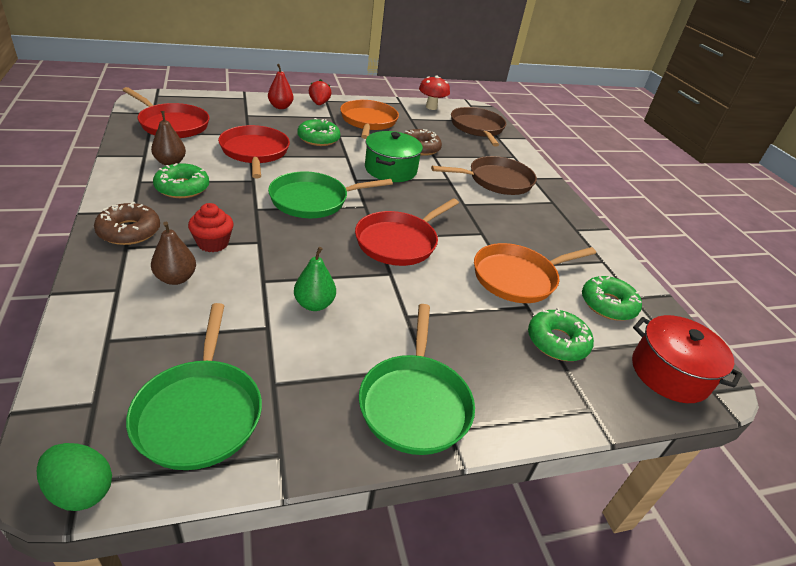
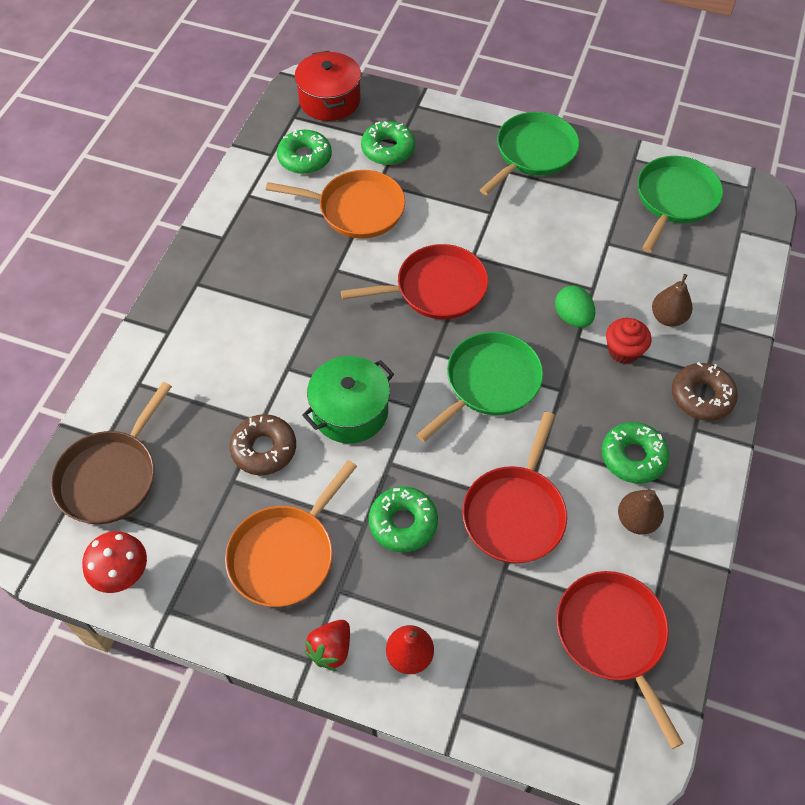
camera: 140 degrees left, 20 degrees up
(81, 490) = (747, 183): green egg -> green egg (572, 317)
(313, 200) = (489, 383): green pan -> green pan turned 60 degrees counterclockwise
(314, 304) = (560, 249): green pear -> none
(496, 180) = (225, 342): brown pan -> none

